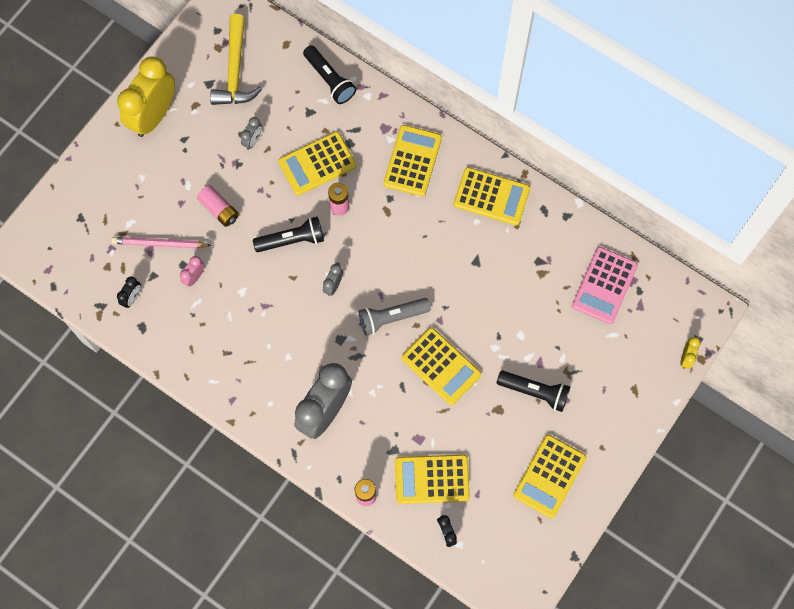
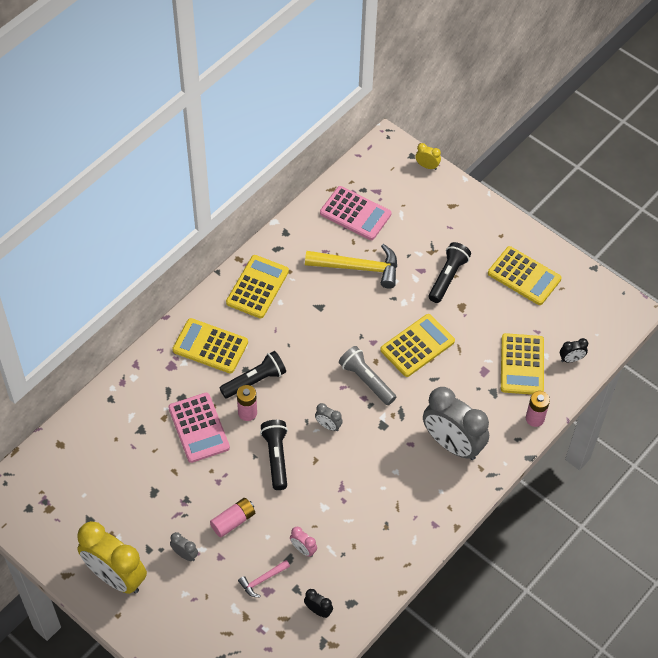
camera: 85 degrees left, 15 degrees down
(160, 244) = (262, 580): pink pencil -> pink hammer
(235, 71) = (80, 494): yellow hammer -> yellow hammer (359, 268)
(253, 140) = (162, 484): grey clock -> grey clock (185, 554)
(317, 164) = (199, 428): yellow calculator -> pink calculator
(329, 80) = (109, 408): black flashlight -> black flashlight (255, 381)
(391, 318) = (366, 380): grey flashlight -> grey flashlight turned 150 degrees clockwise

